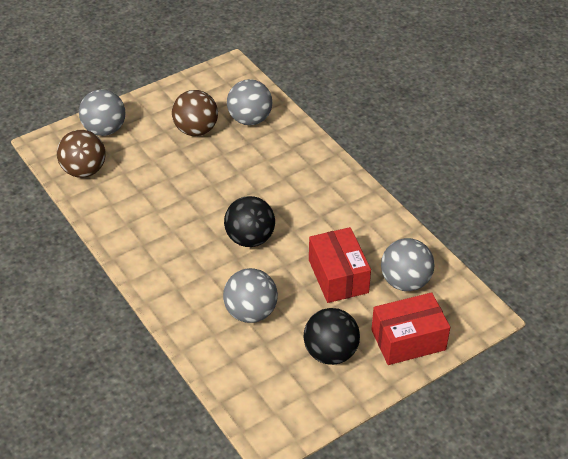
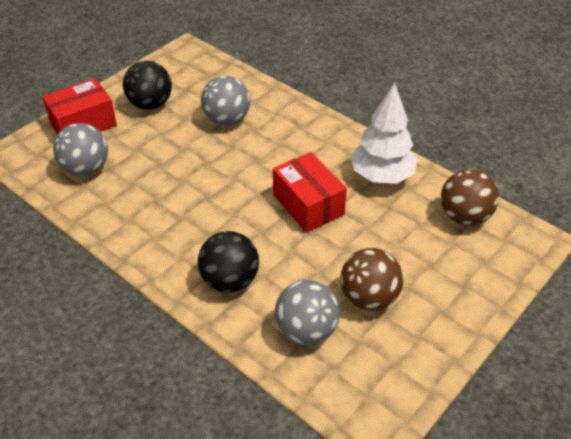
camera: 165 degrees right, 0 degrees up
(105, 130) = (481, 274): grey ball -> none
(128, 219) = (382, 176): none -> white tree
(250, 239) = (250, 179): black ball -> black ball (230, 280)
(338, 276) = (153, 162): red box -> red box (308, 204)

